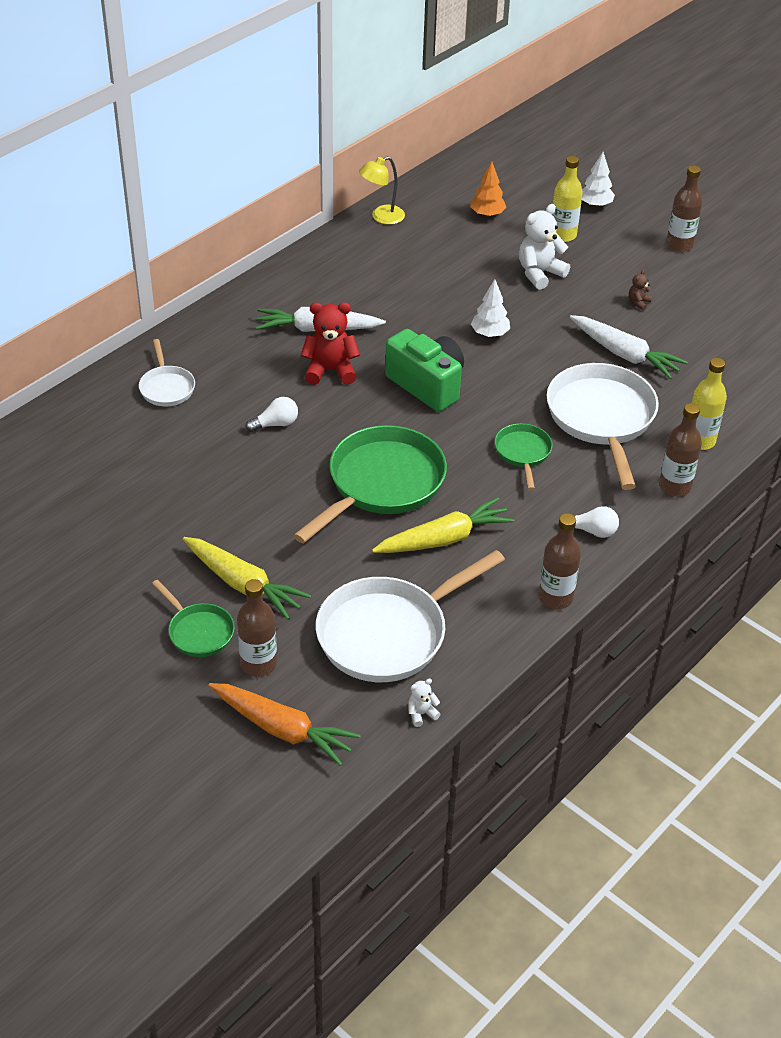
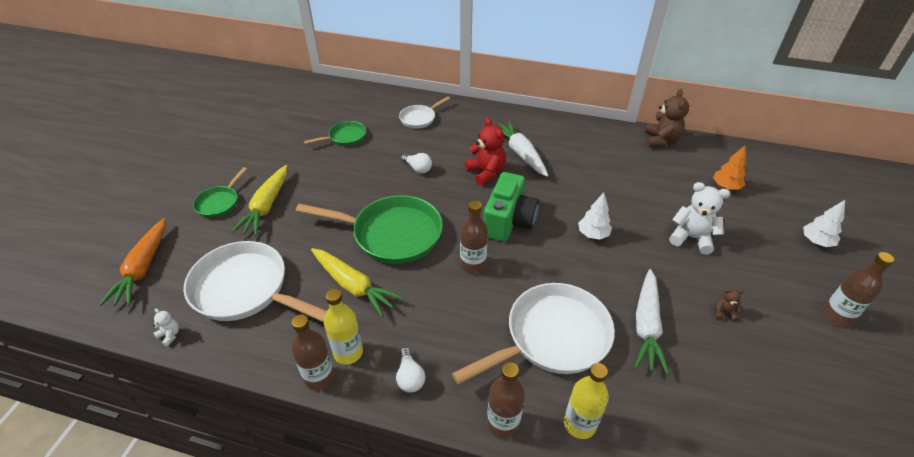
camera: 65 degrees right, 0 degrees up
(258, 664) = (198, 237): brown bottle -> brown bottle (473, 265)
(381, 217) = (661, 141): yellow lamp -> brown teddy bear
(523, 453) = (474, 299): green pan -> green pan (345, 137)
(563, 235) = (753, 235): yellow bottle -> yellow bottle (348, 352)

